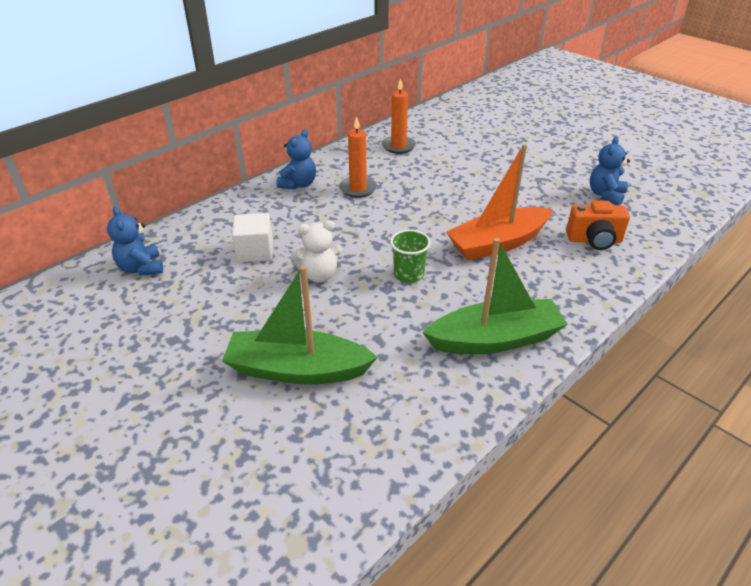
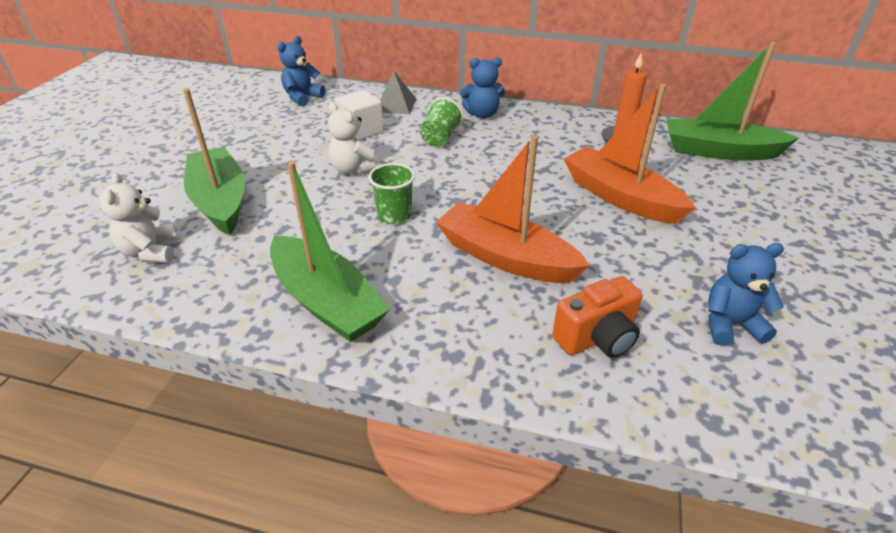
camera: 60 degrees right, 0 degrees up
(229, 219) = (395, 105): none -> grey pyramid
(314, 216) = (440, 138): none -> green cup
(348, 435) = (150, 252): none -> white teddy bear
(358, 189) = (511, 143): orange candle -> none
(446, 123) = (719, 151): none -> green boat
(466, 176) = (620, 197): none -> orange boat
(594, 240) = (597, 338): orange camera -> orange camera turned 90 degrees counterclockwise

